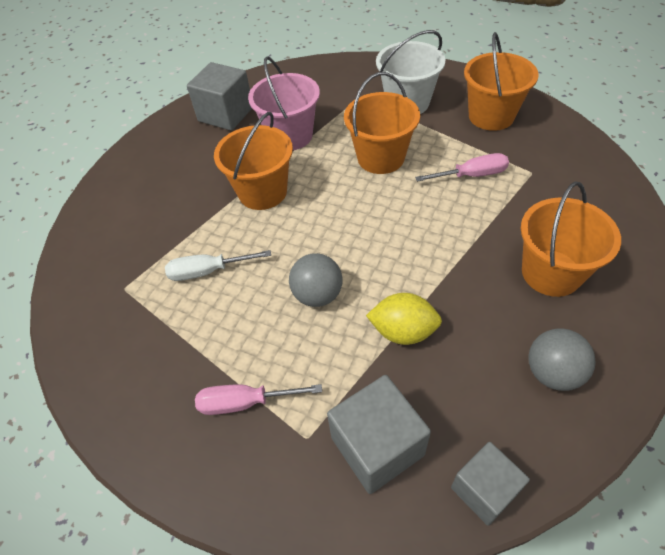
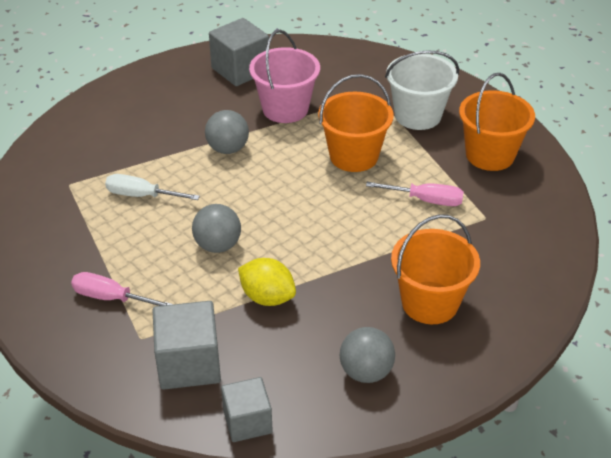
camera: 20 degrees right, 10 degrees down
(262, 192) = (228, 149): orange bucket -> grey ball

